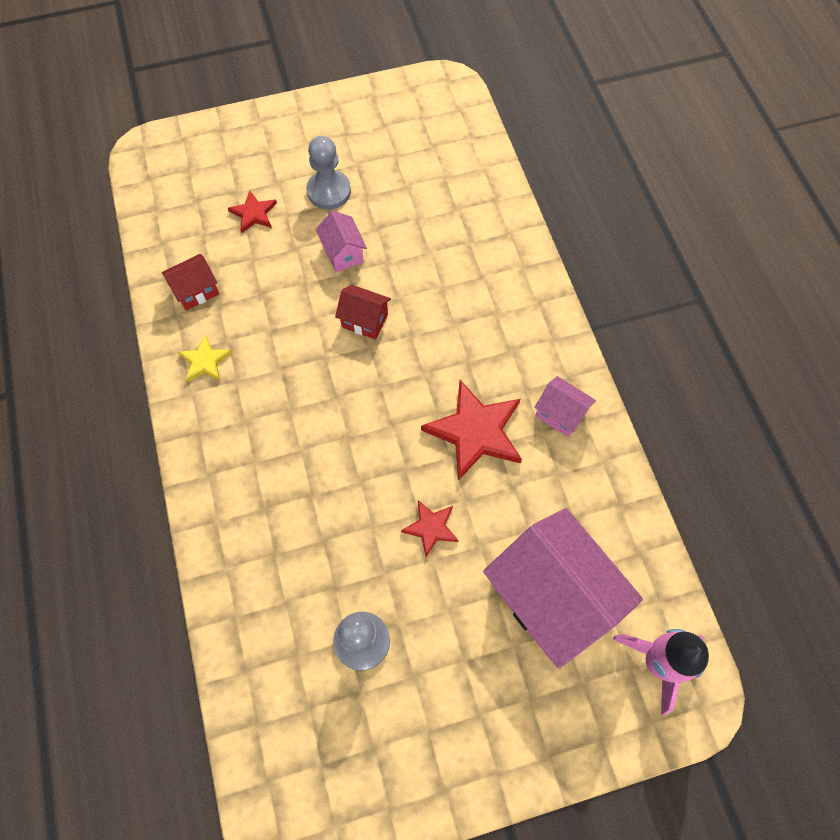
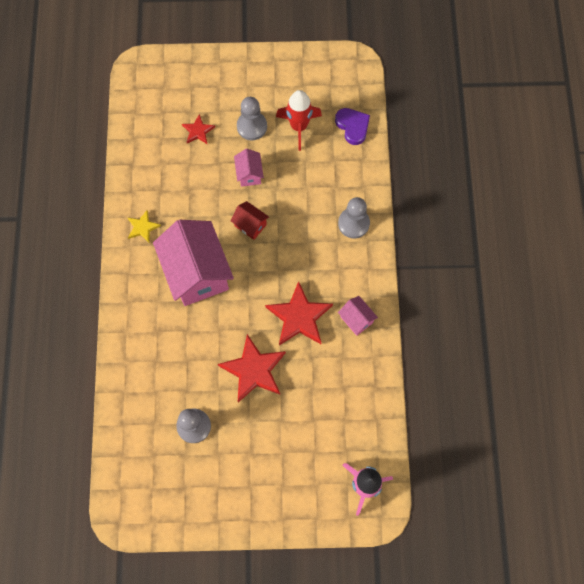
camera: 15 degrees right, 5 degrees up
(196, 291) = (148, 178): red house -> none
(395, 178) = (299, 127): none -> red rocket
(431, 528) = (253, 370): red star -> red star, size x1.89
(468, 161) = (352, 126): none -> purple heart
(511, 284) = (353, 223): none -> grey pawn
(551, 597) = (313, 430): pink house -> pink house (197, 273)

